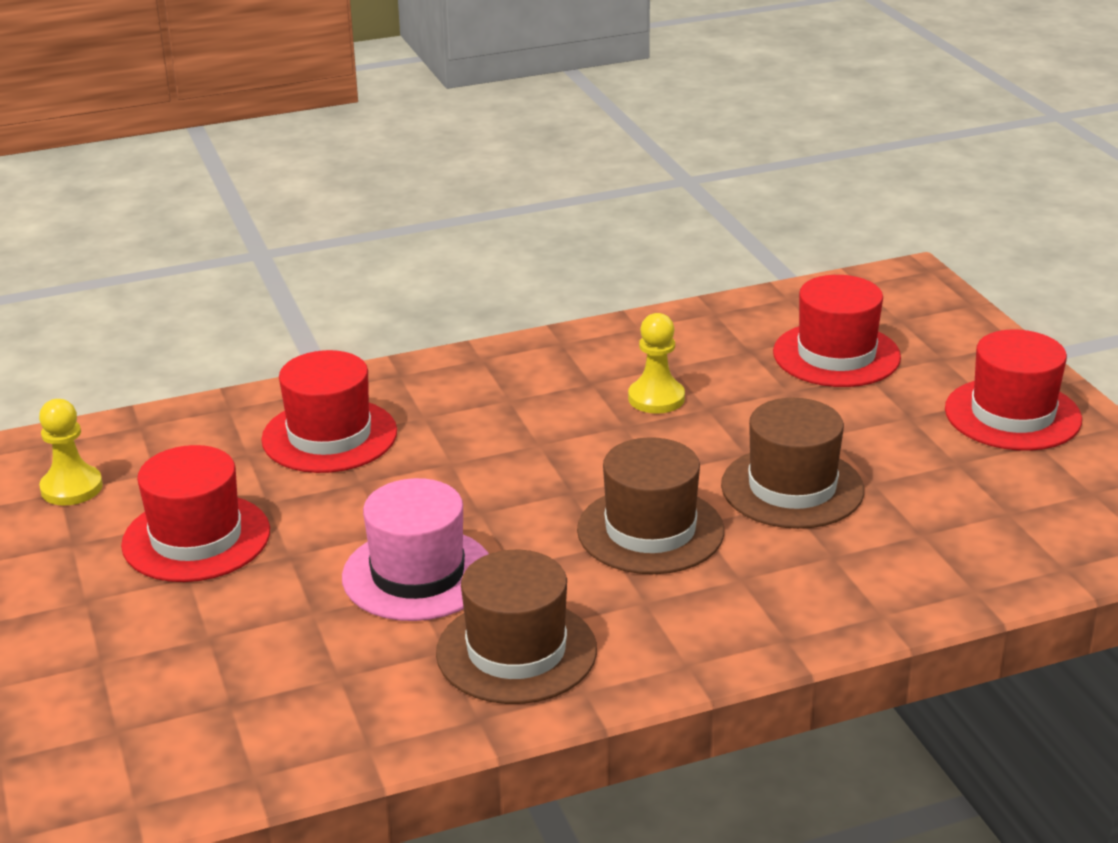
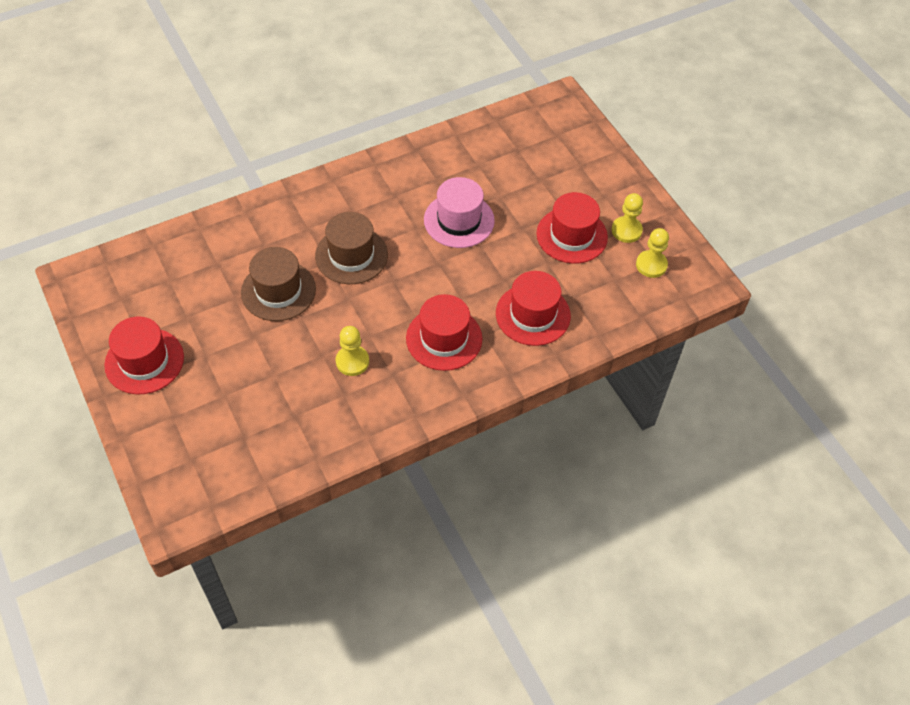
camera: 170 degrees right, 25 degrees up
(81, 540) = (626, 230): none -> yellow pawn
(516, 651) = (406, 181): brown hat -> none
(836, 355) = (239, 414): red hat -> red hat (444, 338)

